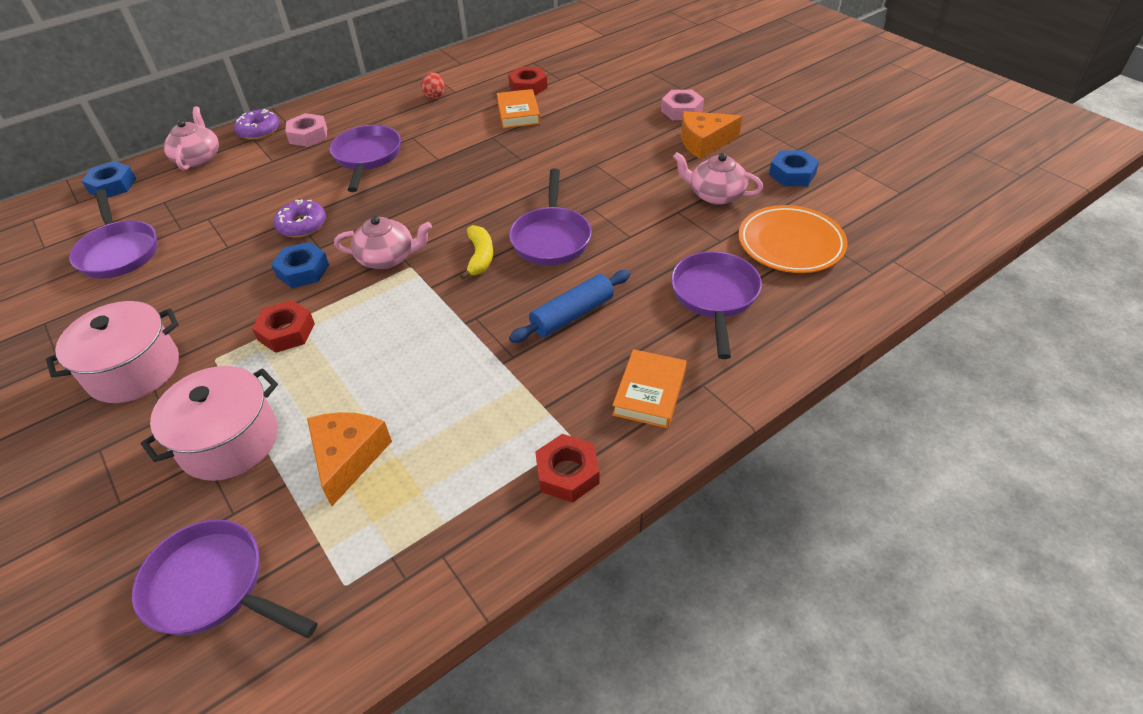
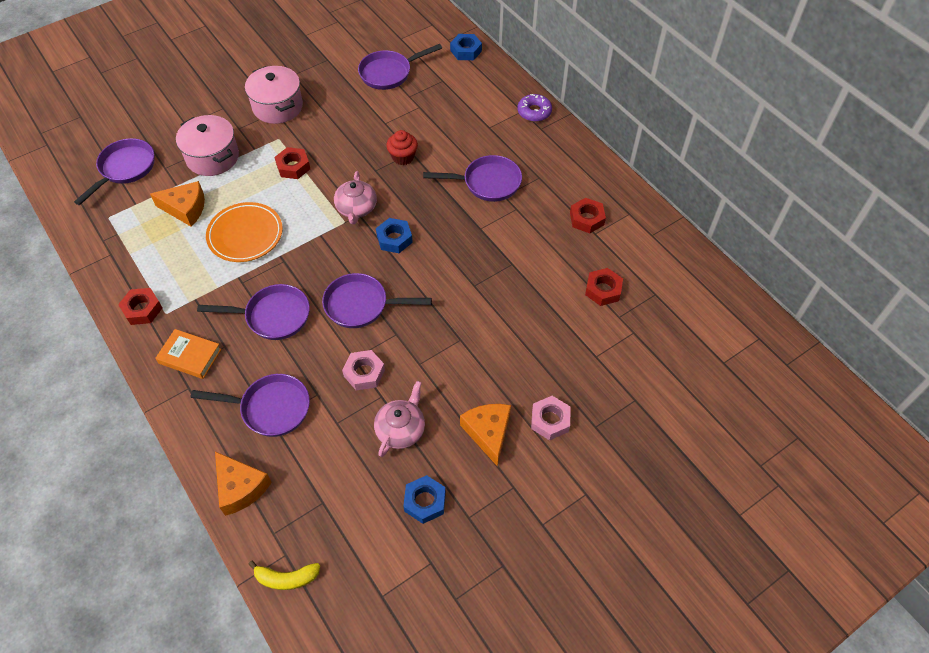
camera: 90 degrees right, 10 degrees up
(198, 158) = (496, 86): pink teapot -> none
(302, 225) = (403, 157): purple donut -> red cupcake
(303, 271) = (351, 165): blue nut -> blue nut (394, 239)
(308, 135) = (524, 142): pink nut -> pink nut (364, 373)
(435, 96) = (586, 219): red egg -> red nut
(480, 257) = (347, 261): yellow banana -> yellow banana (286, 578)
(518, 113) = (552, 283): orange book -> none
(572, 315) = (273, 316): blue rolling pin -> purple pan
(790, 243) = (322, 476): orange plate -> orange plate (245, 235)
(829, 307) = (240, 487): none -> orange cheese

